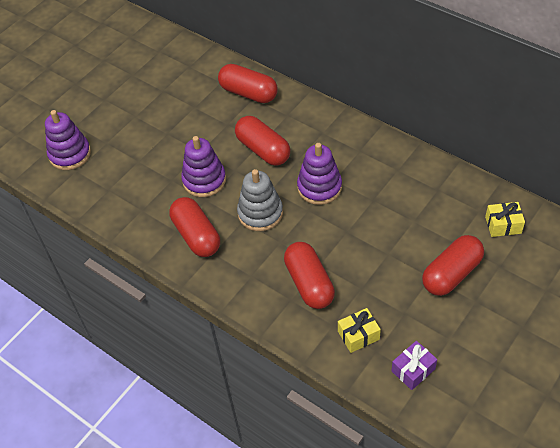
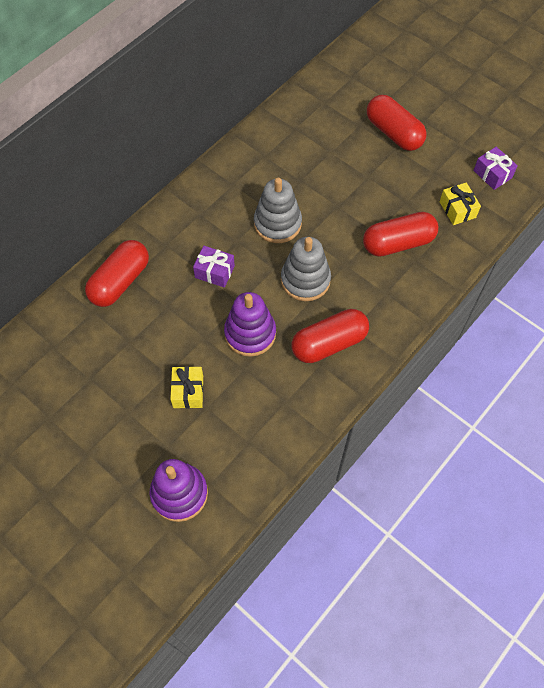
camera: 90 degrees left, 10 degrees up
(263, 150) = (214, 272): red capsule -> purple gift
(319, 187) = (277, 223): purple stacking toy -> grey stacking toy
(503, 225) = (343, 88): yellow gift -> yellow gift (188, 391)

